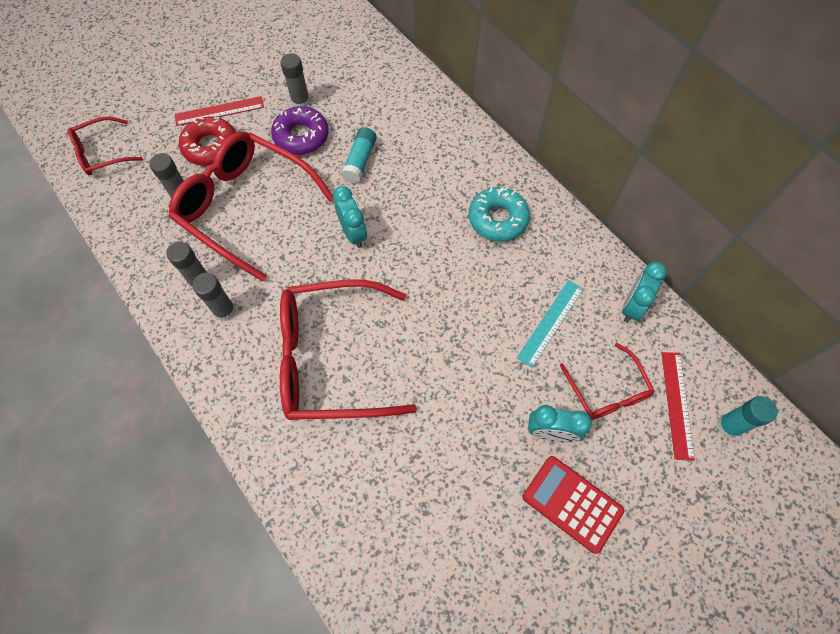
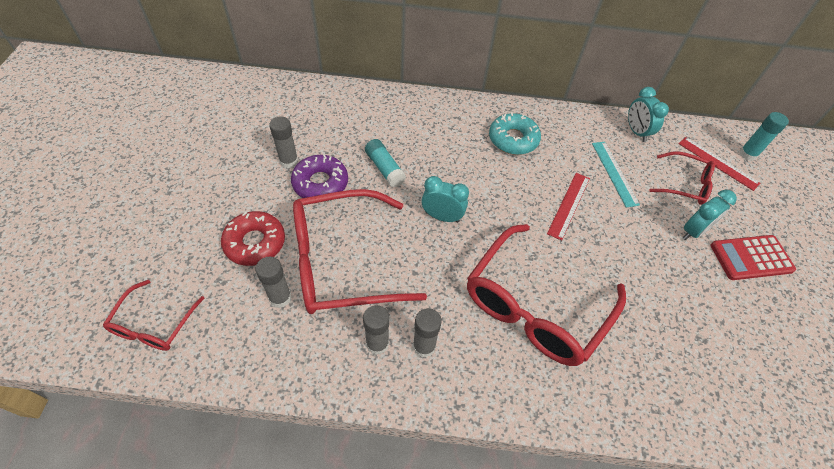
camera: 50 degrees left, 10 degrees down
(219, 111) = (228, 212): red ruler -> red ruler (568, 205)

